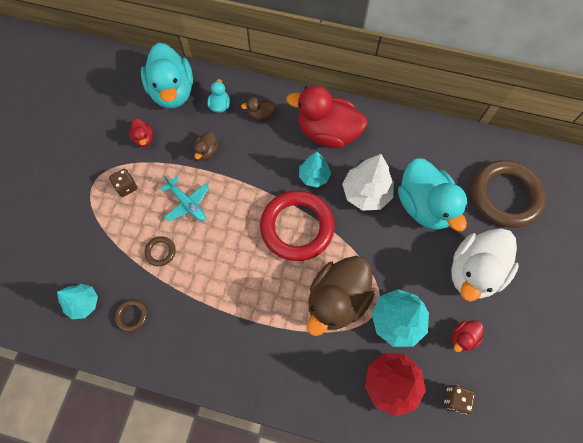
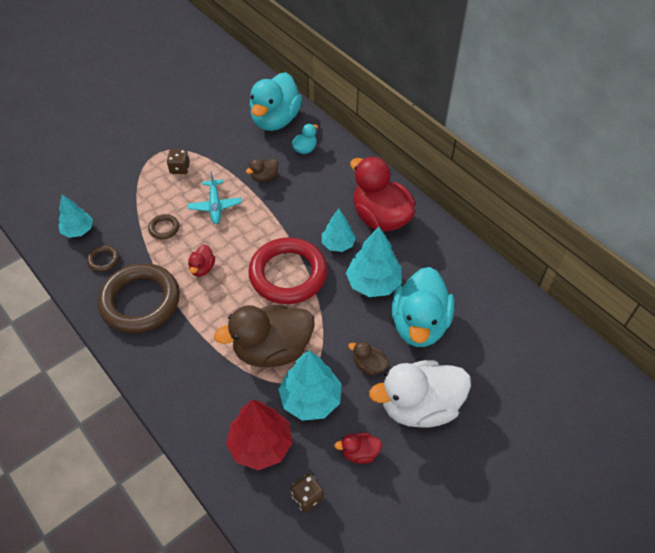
camera: 35 degrees right, 15 degrees down
(144, 139) = (223, 142): red duck -> red duck (202, 268)
(261, 115) = (333, 173): brown duck -> brown duck (369, 365)
(366, 193) = (373, 283): white tree -> turquoise tree
(504, 196) = (510, 363): brown ring -> brown ring (140, 301)

